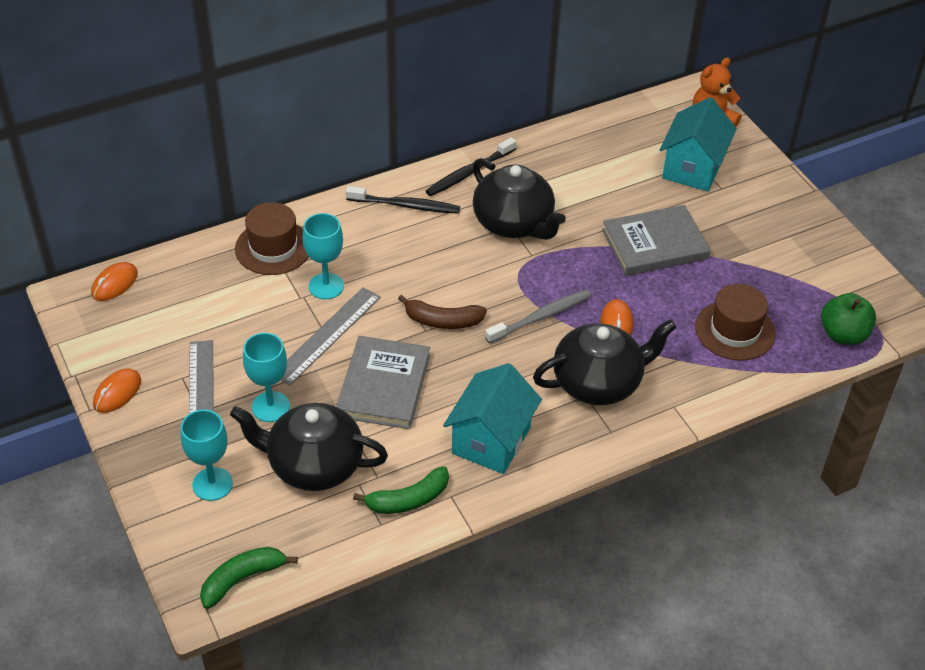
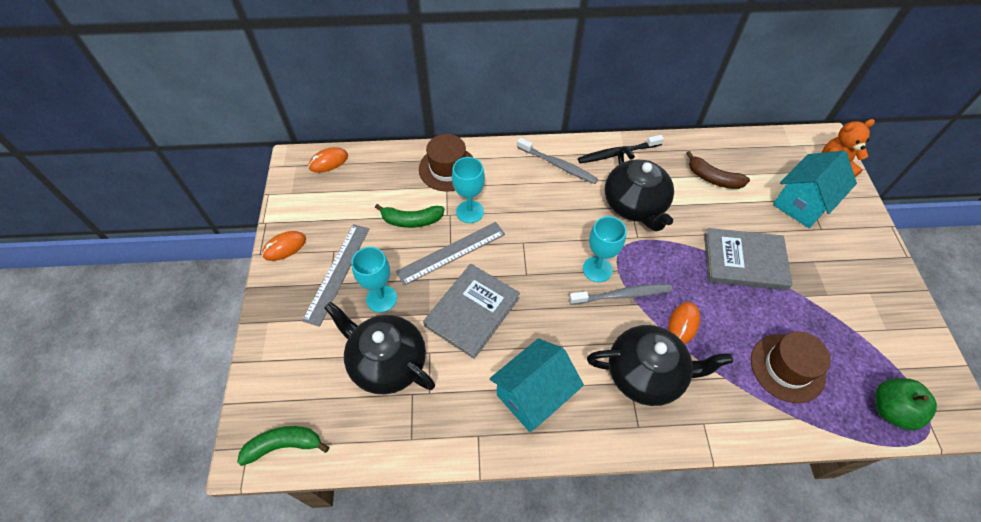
camera: 25 degrees right, 10 degrees up
(212, 484) = (307, 349): turquoise goblet -> turquoise goblet (597, 269)
(405, 205) = (558, 165): black toothbrush -> grey toothbrush
(408, 500) = (442, 425): green banana -> green banana (411, 220)
(442, 321) = (542, 271): brown banana -> brown banana (713, 178)

